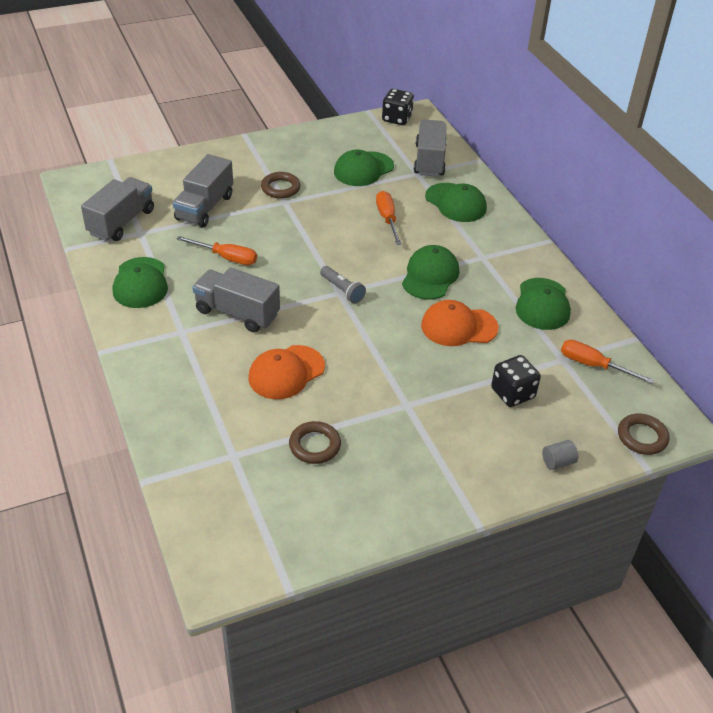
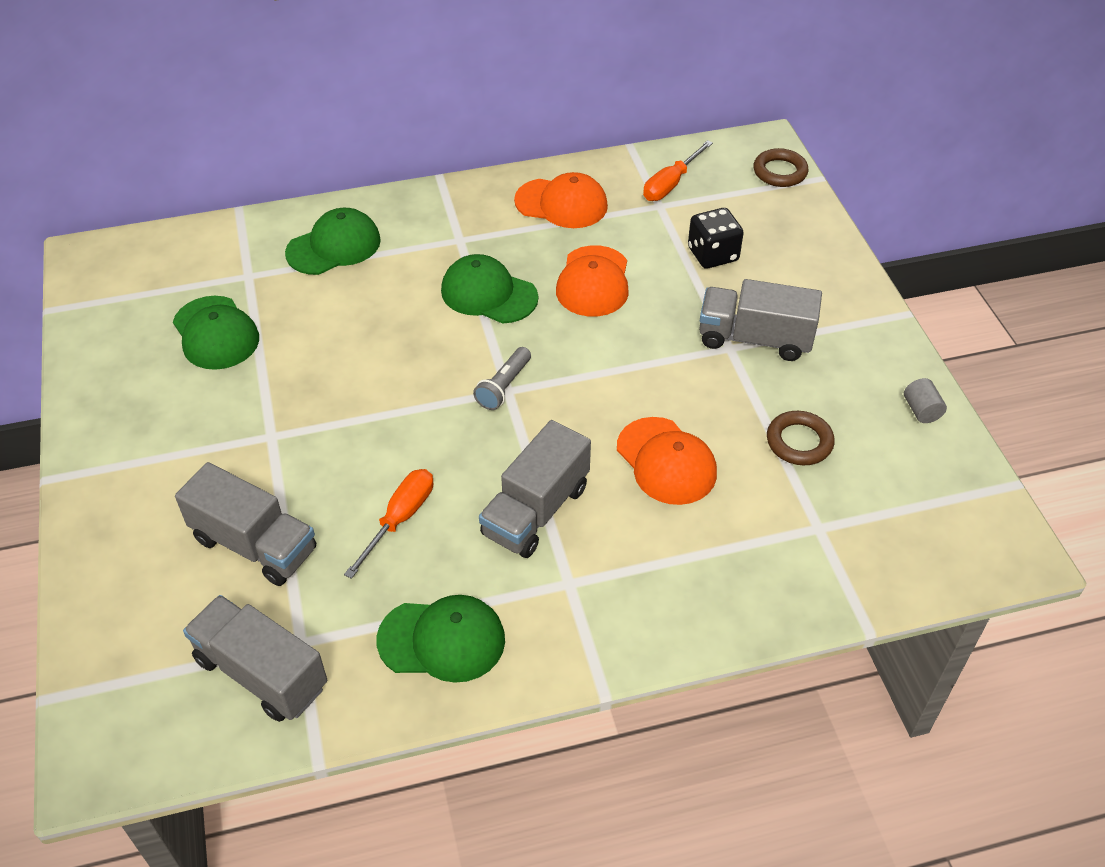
camera: 80 degrees left, 5 degrees up
(280, 188) = (232, 438): brown ring -> none
(342, 290) = (503, 386): grey flashlight -> grey flashlight turned 150 degrees clockwise
(387, 219) = (352, 321): orange screwdriver -> none
(397, 118) = (89, 279): black dice -> none
(429, 160) = (220, 258): grey truck -> grey truck (754, 339)
(542, 304) = (561, 204): green cap -> orange cap
(558, 462) = (817, 238): grey cylinder -> grey cylinder (921, 410)

